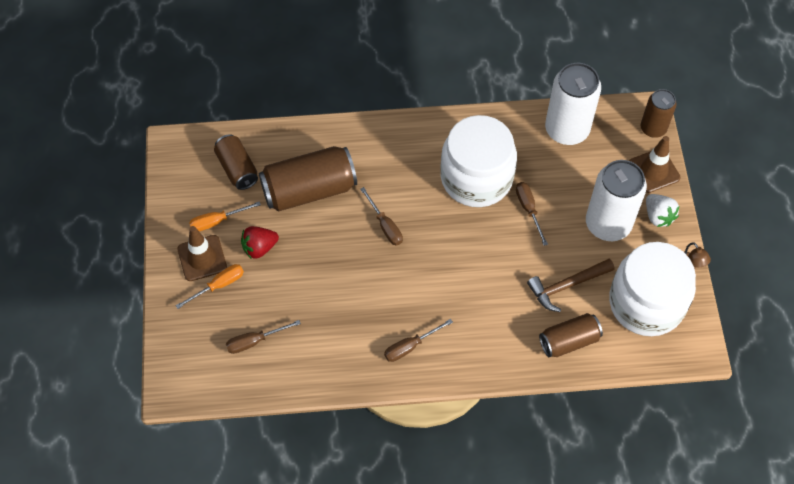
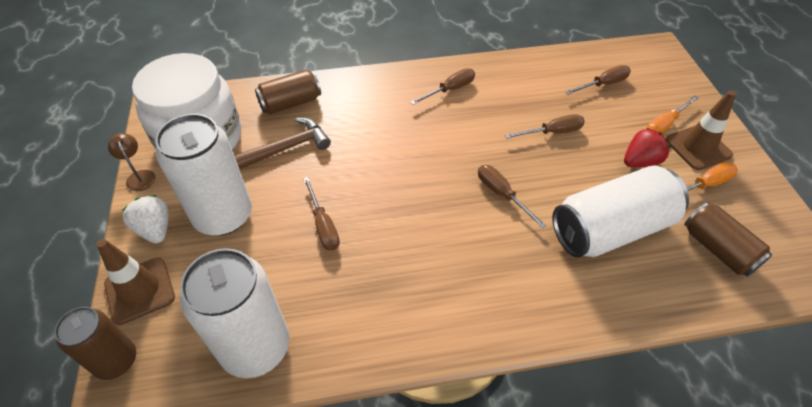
camera: 175 degrees right, 10 degrees down
(309, 190) = (610, 229): brown can -> white can
(324, 285) = (552, 132): none -> brown screwdriver
(476, 178) = (392, 261): white jar -> none

